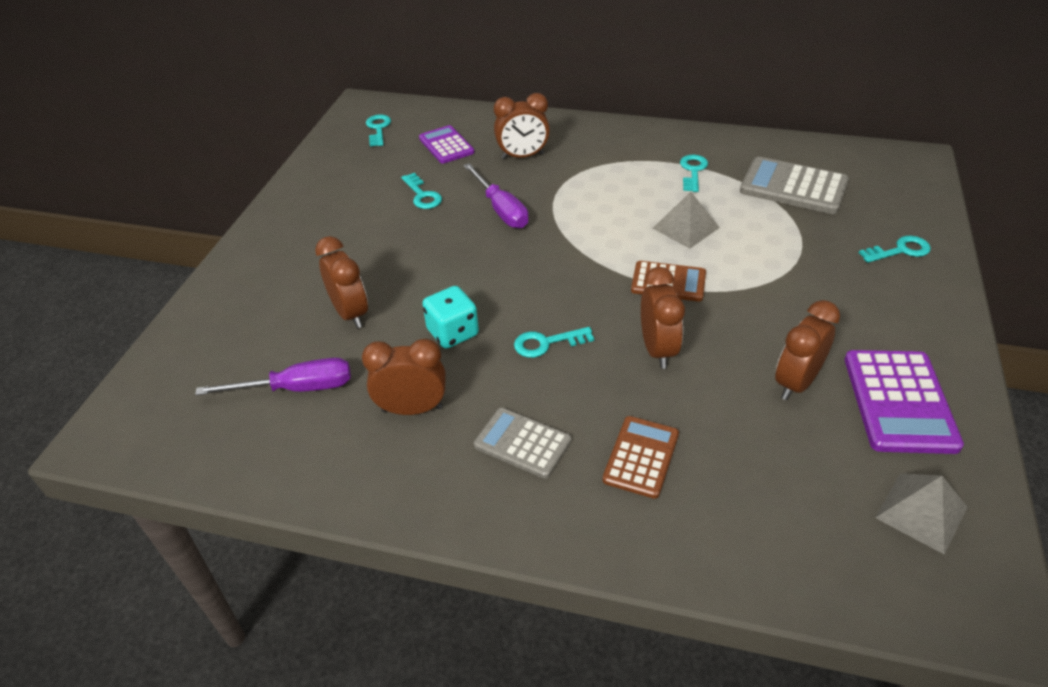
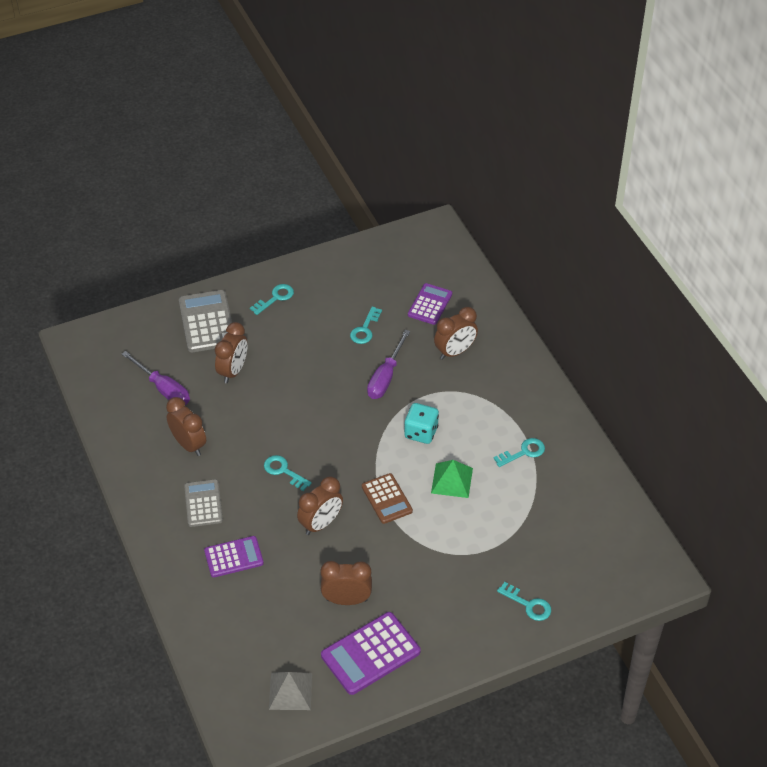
camera: 50 degrees right, 5 degrees up
(378, 129) = (415, 256): turquoise key -> turquoise key (275, 298)
(453, 333) = (256, 425): turquoise dice -> turquoise dice (421, 432)
(522, 156) = (455, 352): brown clock -> brown clock turned 75 degrees counterclockwise
(641, 457) = (234, 557): brown calculator -> purple calculator
(686, 228) = (451, 480): grey pyramid -> green pyramid
(793, 187) = (555, 517): grey calculator -> grey calculator (207, 322)

